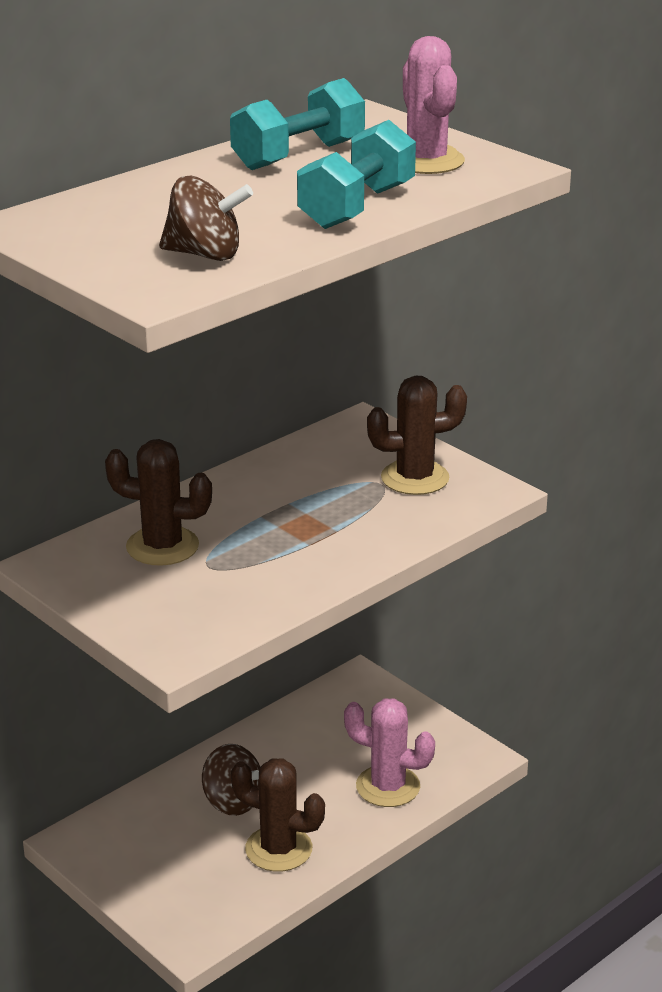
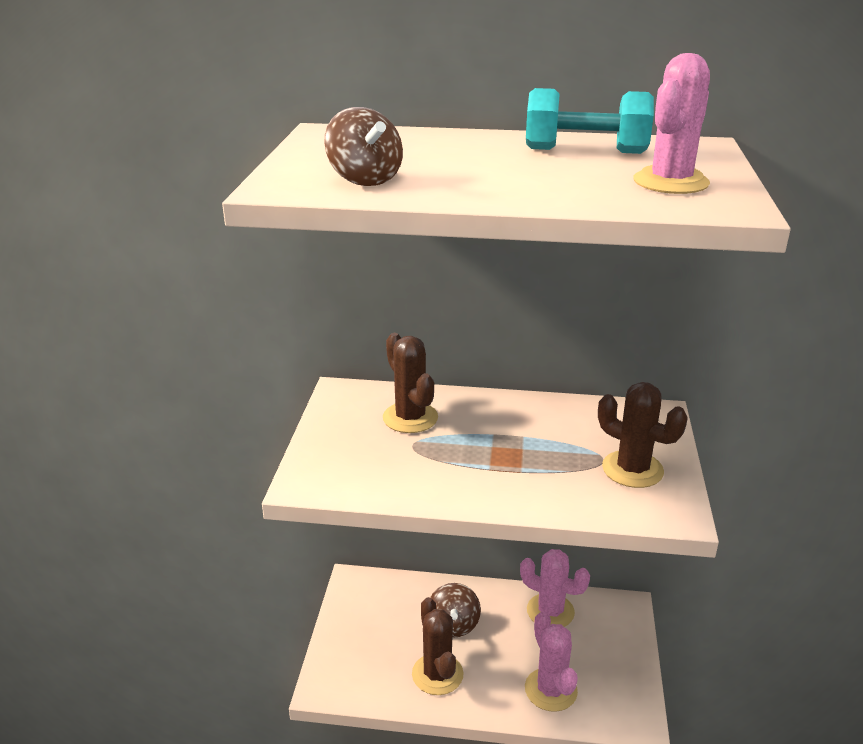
camera: 50 degrees right, 0 degrees up
(301, 728) = (550, 611): none -> pink cactus
(356, 207) = (536, 190): turquoise dumbbell -> none

